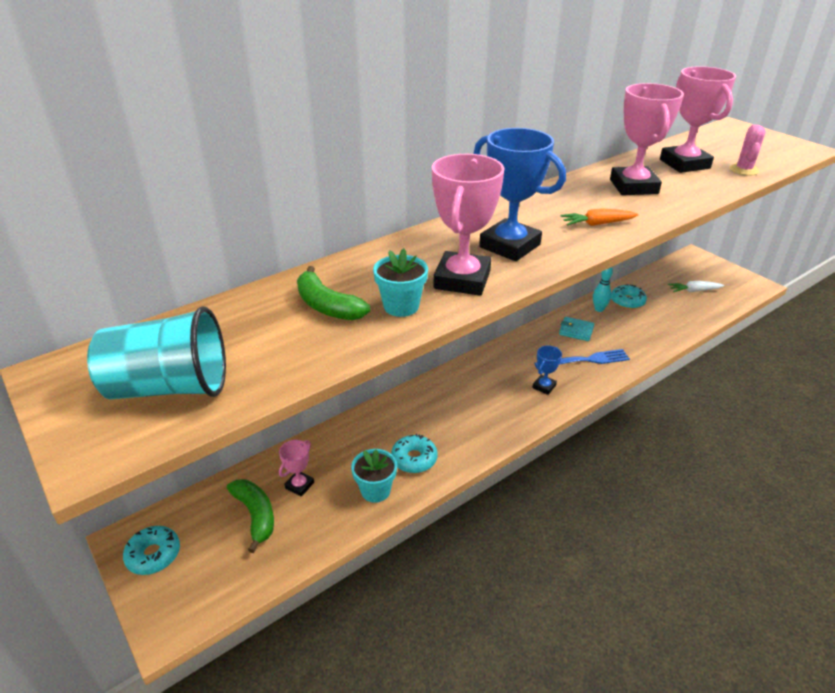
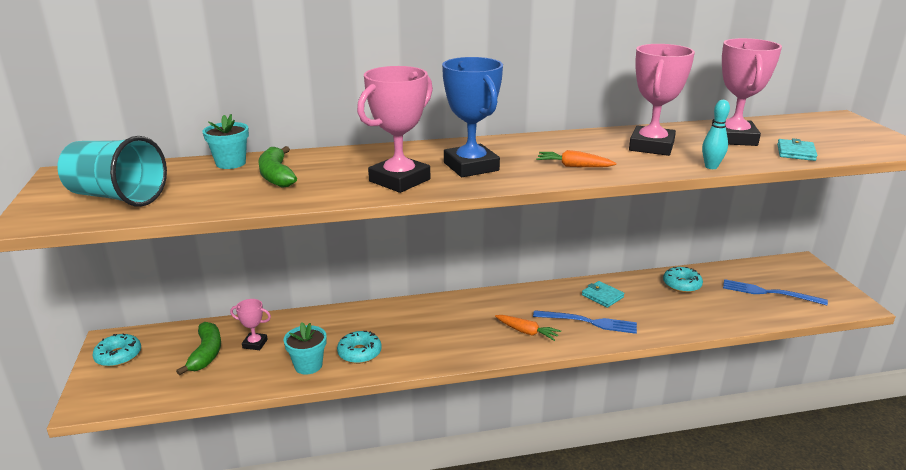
camera: 25 degrees right, 10 degrees down
(299, 485) = (255, 344): pink trophy -> pink trophy turned 45 degrees clockwise
(401, 306) = (329, 187): turquoise flower pot -> turquoise flower pot (231, 163)
(544, 386) = (527, 332): blue trophy -> orange carrot
(599, 309) = (644, 284): turquoise bowling pin -> turquoise bowling pin (711, 167)
(693, 291) = (769, 293): white carrot -> blue fork
(743, 170) = (796, 152): pink cactus -> turquoise wallet

